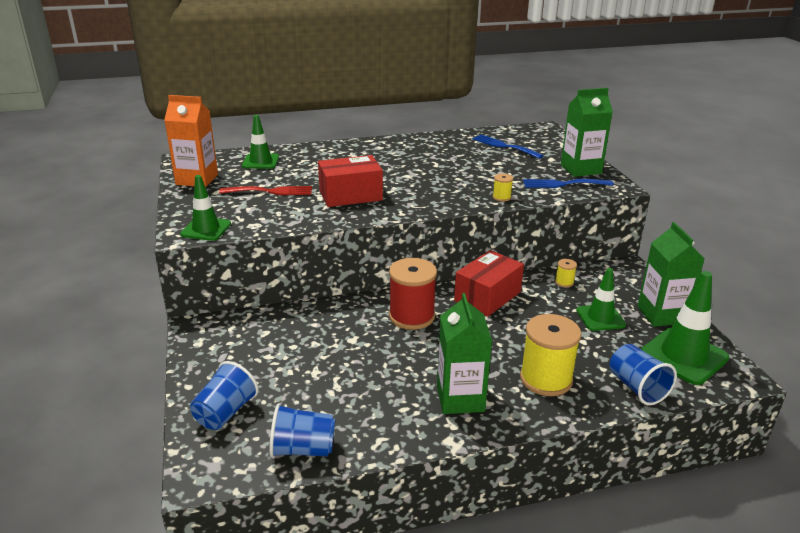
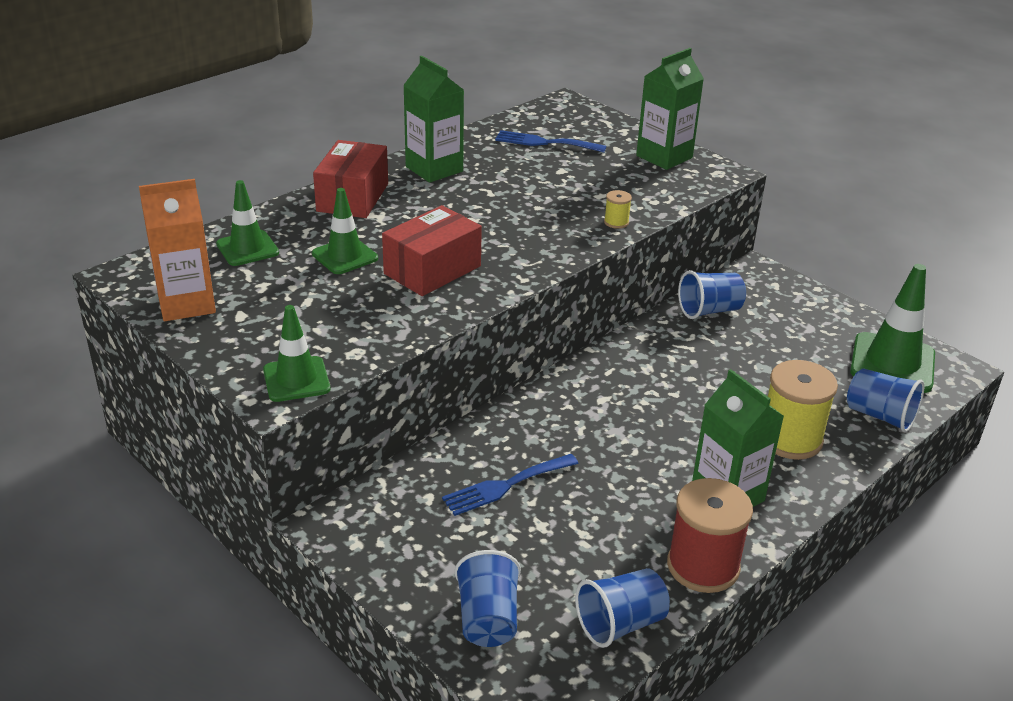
camera: 30 degrees left, 5 degrees up
(271, 191) = (319, 293): red fork -> none
(411, 316) = (584, 412): red spool -> red spool (703, 566)
(487, 296) = (644, 356): red box -> red box (352, 197)
(563, 184) = (665, 184): blue fork -> blue fork (505, 486)
(564, 282) = (709, 310): yellow spool -> blue cup
(600, 318) = (781, 344): green traffic cone -> green traffic cone (345, 256)
(661, 315) = (835, 320): green carton -> green carton (434, 169)

